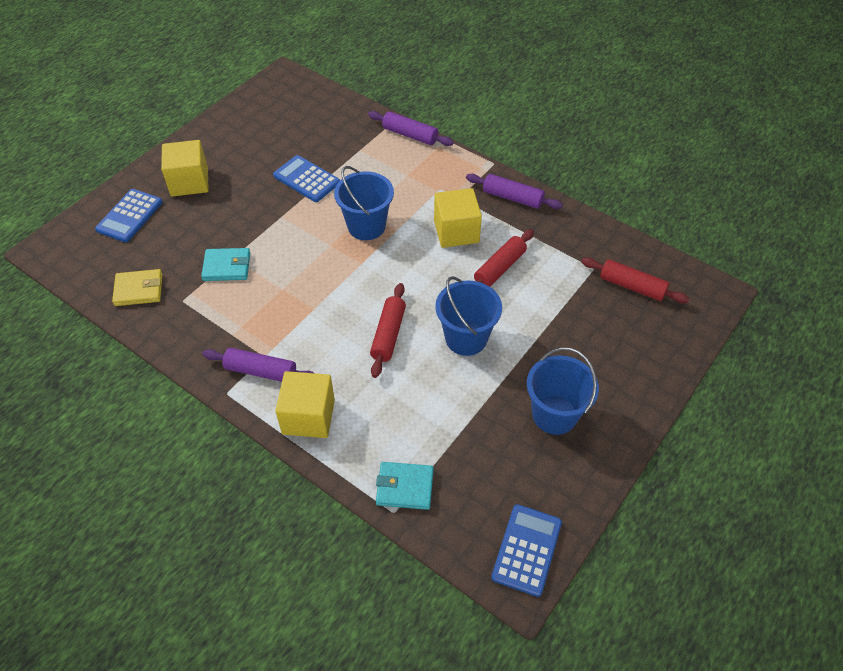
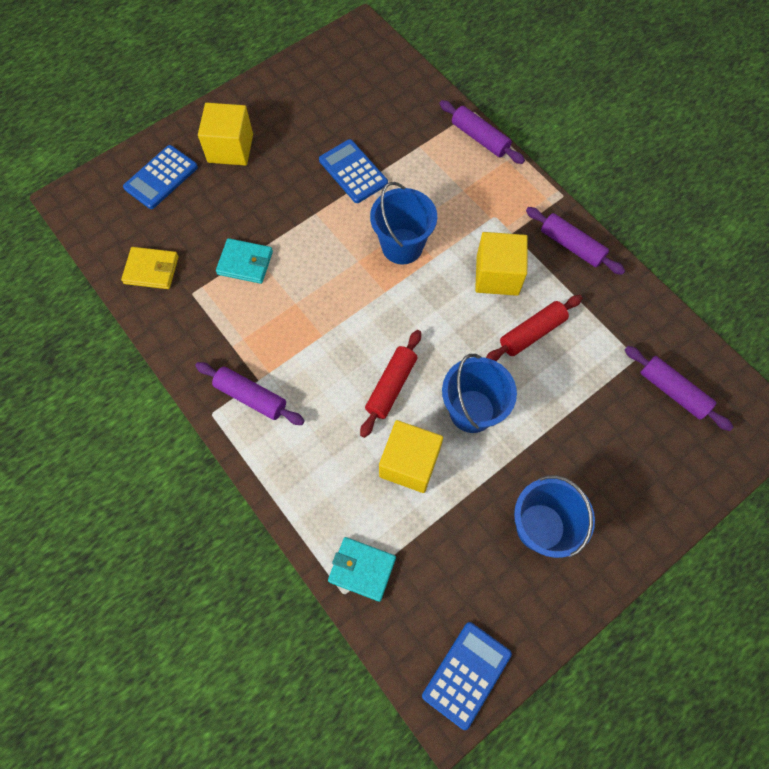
camera: 15 degrees right, 15 degrees up
(308, 416) = (286, 462): yellow cube -> yellow cube (409, 463)
(632, 286) = (673, 391): red rolling pin -> purple rolling pin

